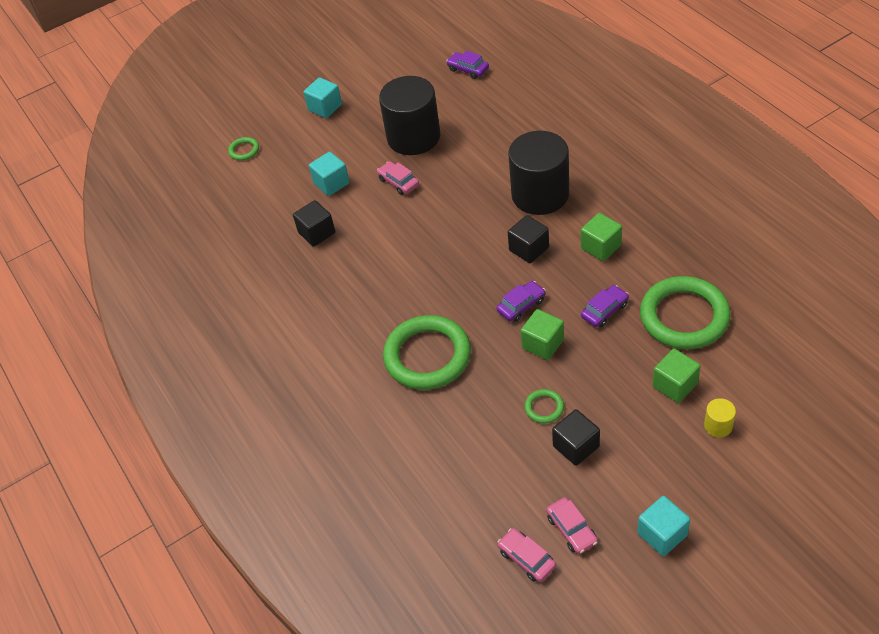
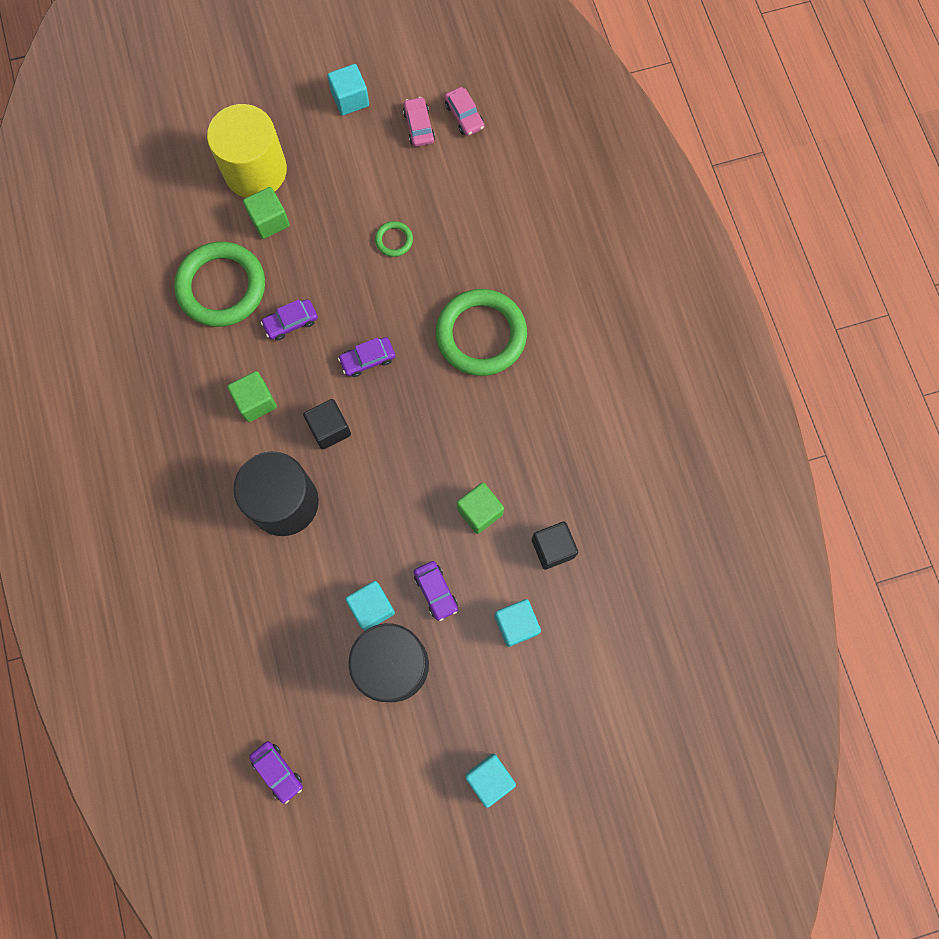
camera: 170 degrees left, 25 degrees up
(244, 150) = (615, 737): green ring -> none
(398, 182) = (436, 591): pink car -> purple car
(442, 160) = (372, 607): none -> turquoise cube
(543, 344) = (366, 307): green cube -> green cube (479, 511)
(576, 446) = (383, 194): black cube -> none
(718, 426) = (255, 171): yellow cylinder -> yellow cylinder, size x2.48

